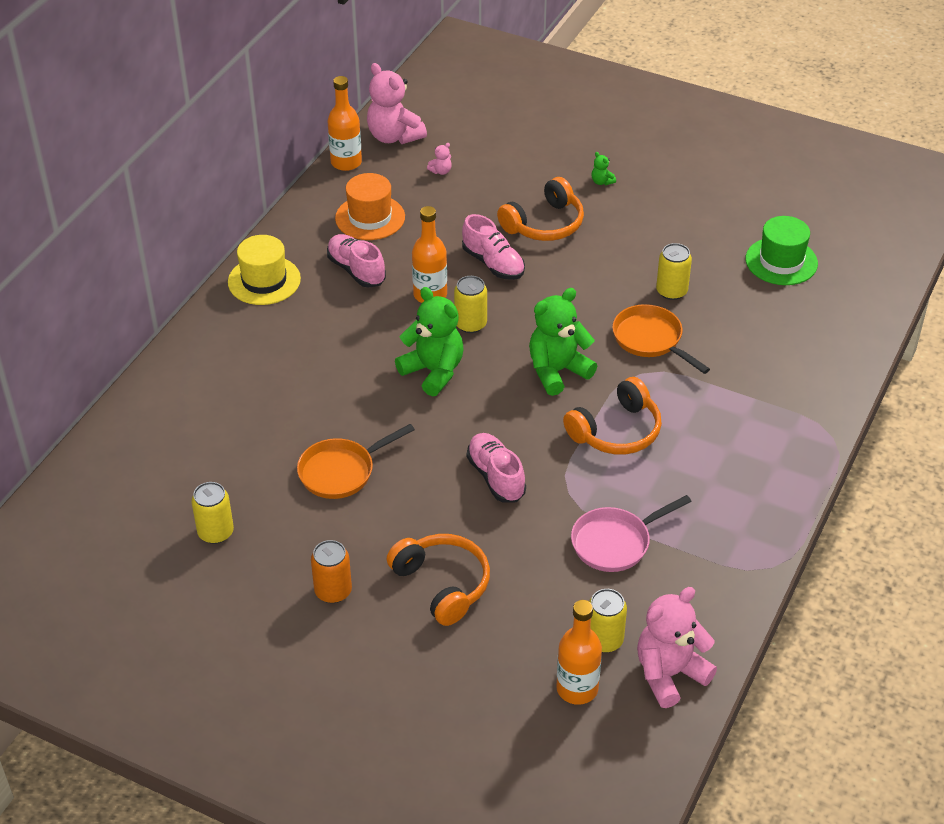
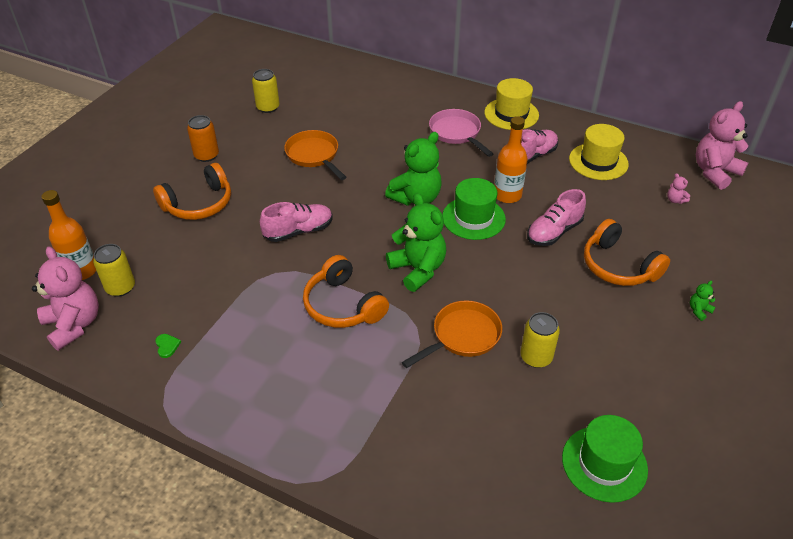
camera: 90 degrees right, 0 degrees up
(346, 162) = (667, 147): orange bottle -> none
(370, 217) = (598, 161): orange hat -> yellow hat
(470, 324) = (473, 218): yellow can -> green hat
(615, 542) = (216, 298): pink pan -> pink pan (457, 133)
(691, 577) = (167, 346): none -> green heart

